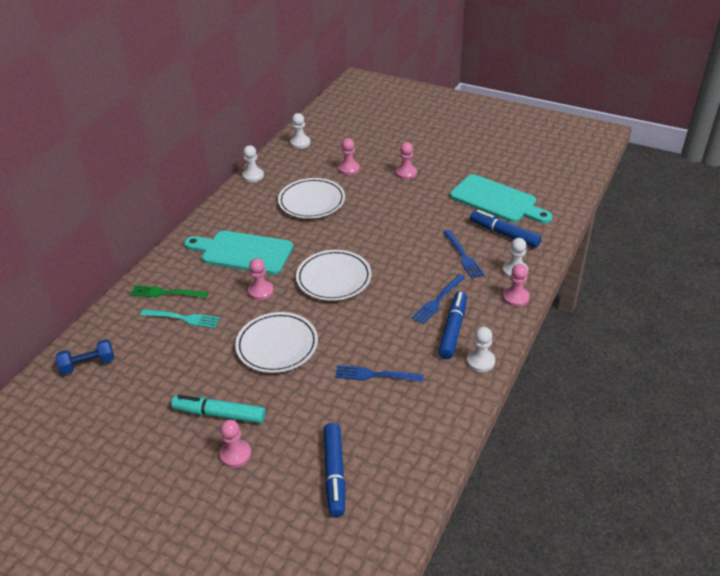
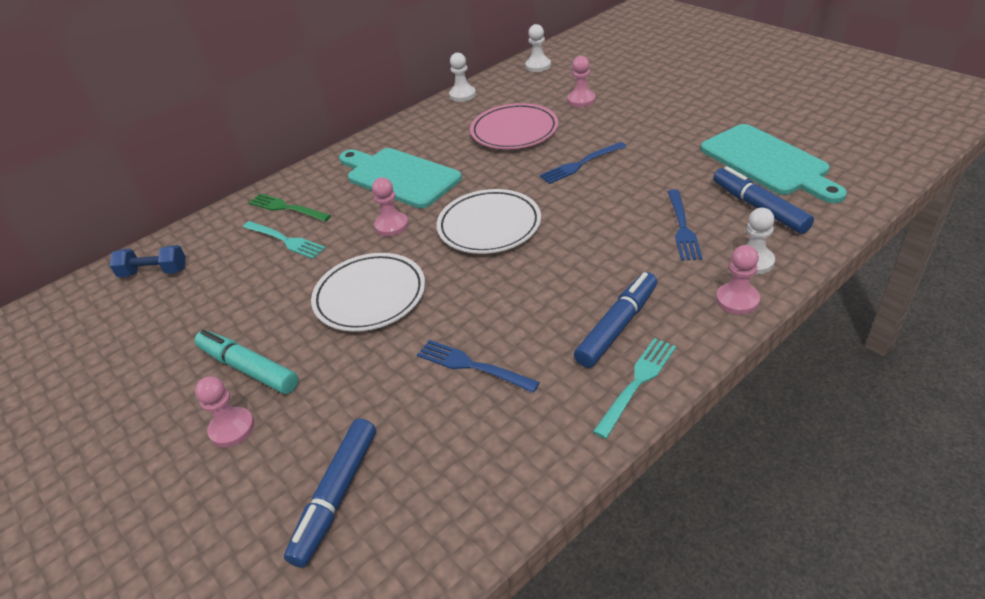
camera: 25 degrees right, 0 degrees up
(312, 202) = (514, 131): white plate -> pink plate
(406, 173) = (653, 113): pink pawn -> none
(438, 300) = (615, 281): blue fork -> blue fork (581, 164)
(480, 361) = (637, 383): white pawn -> turquoise fork

